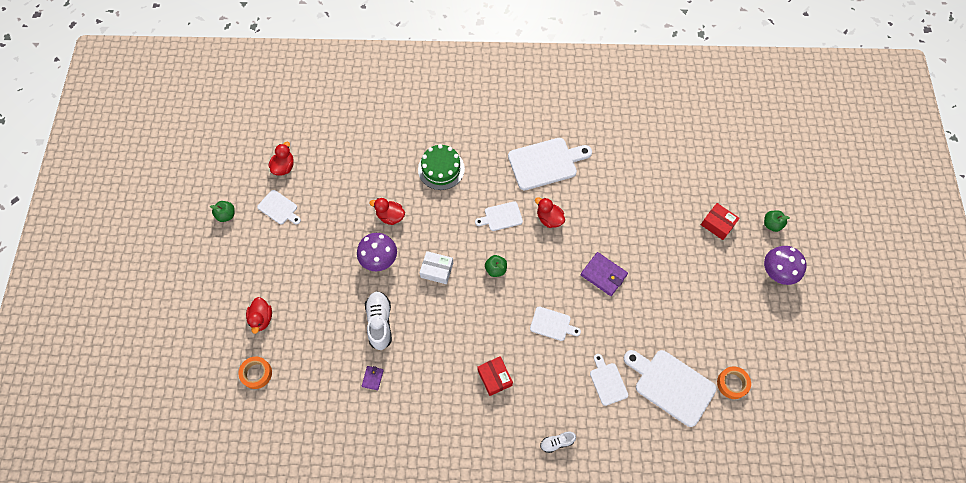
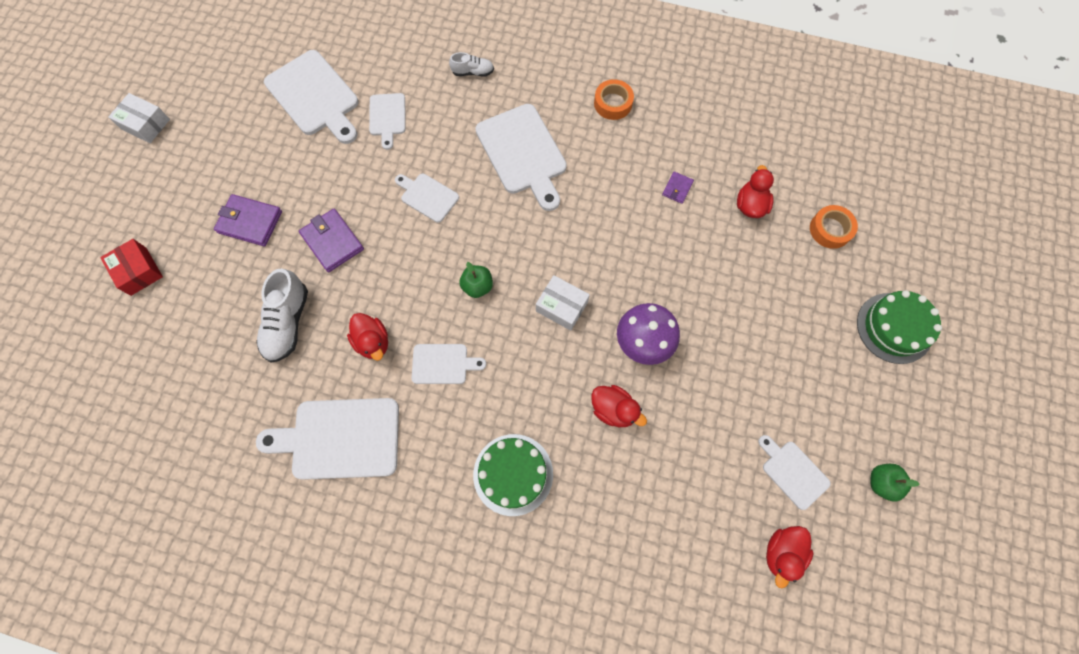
camera: 165 degrees left, 5 degrees up
(213, 311) = (894, 328): none -> green cake
(262, 318) = (823, 299): red duck -> red duck (750, 205)
(380, 322) = (657, 254): white shoe -> white shoe (287, 323)
(494, 377) = (523, 153): red box -> white cutting board
(665, 274) = (250, 222): none -> purple wallet
(732, 383) = (243, 82): orange tape -> orange tape (613, 103)
(771, 224) = (66, 252): green apple -> none
(777, 273) = (105, 188): purple mushroom -> none
(782, 328) = (145, 124): none -> white box

